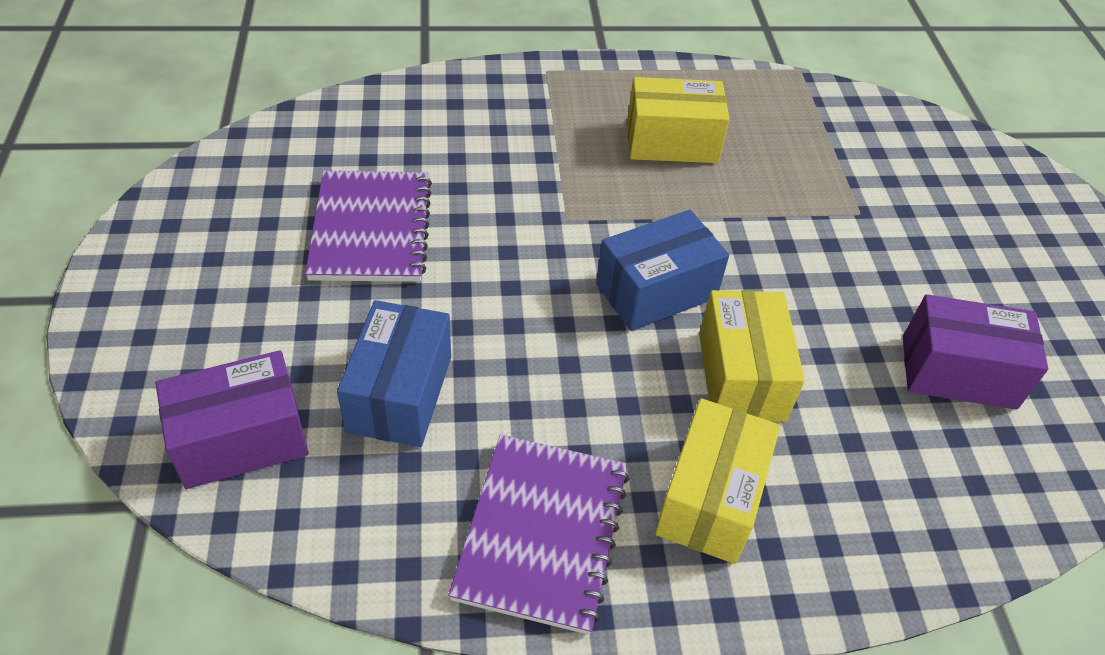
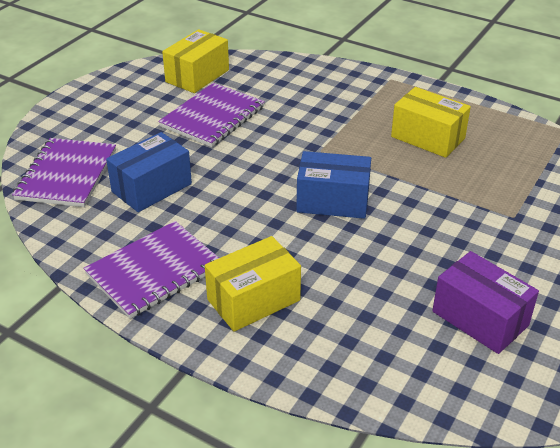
camera: 40 degrees right, 10 degrees down
(241, 439) = (67, 175): purple box -> purple notebook
(741, 376) = (336, 258): yellow box -> yellow box (197, 76)

